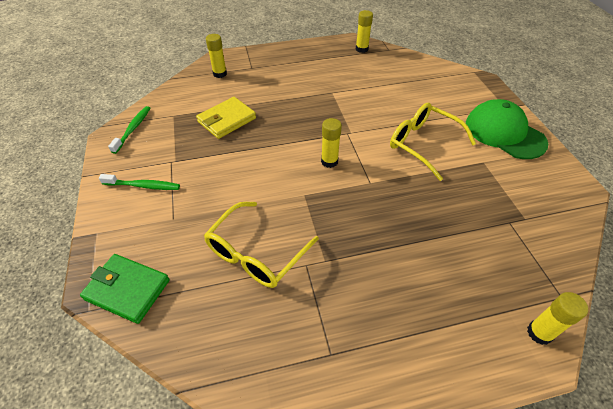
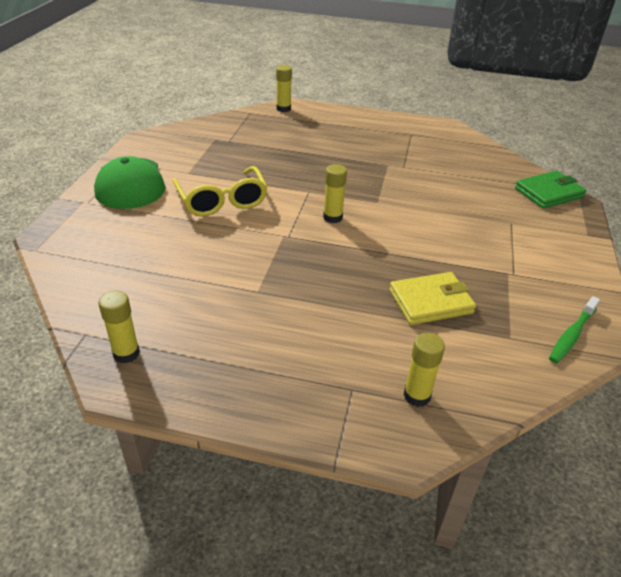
camera: 155 degrees left, 10 degrees down
(127, 289) = (548, 193): green wallet -> green wallet turned 75 degrees counterclockwise
(143, 186) = (546, 259): green toothbrush -> none
(256, 253) = (439, 182): yellow glasses -> none

